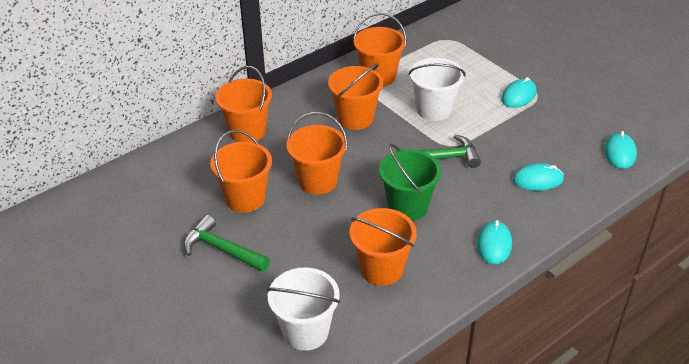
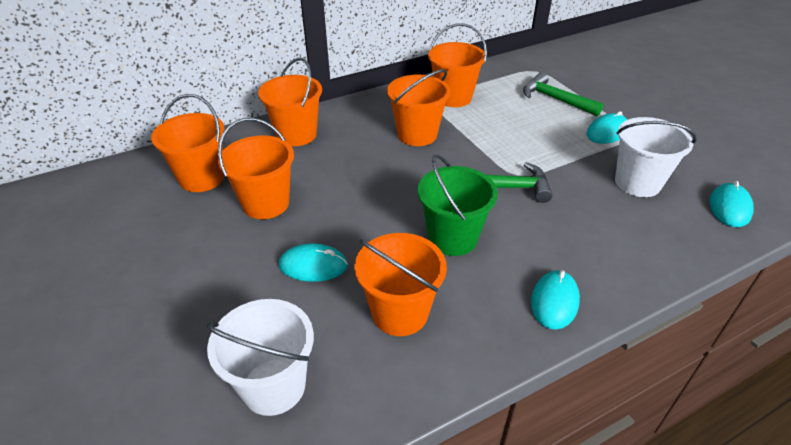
camera: 10 degrees right, 0 degrees up
(222, 249) = (215, 259): green hammer -> green hammer (555, 99)
(318, 181) = (354, 194): orange bucket -> orange bucket (202, 178)
(434, 109) = (507, 135): white bucket -> white bucket (637, 183)
(537, 180) = (621, 226): turquoise mouse -> turquoise mouse (313, 265)

